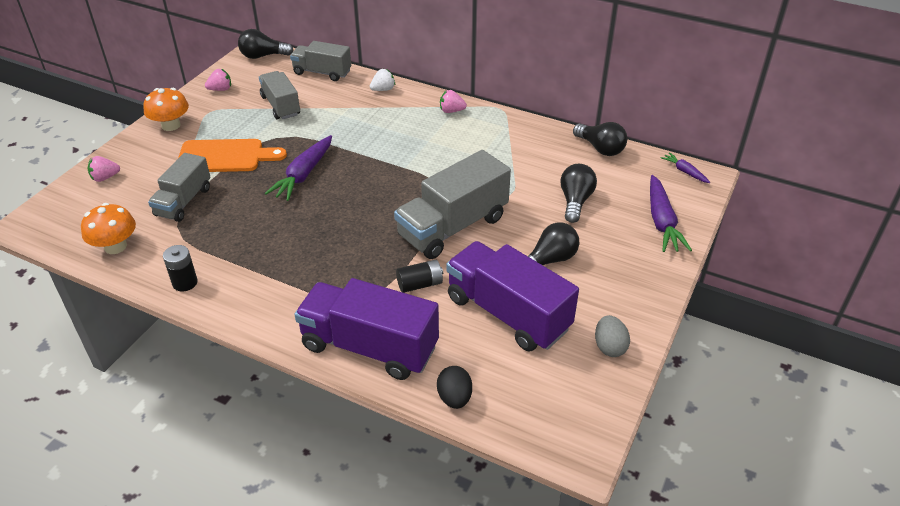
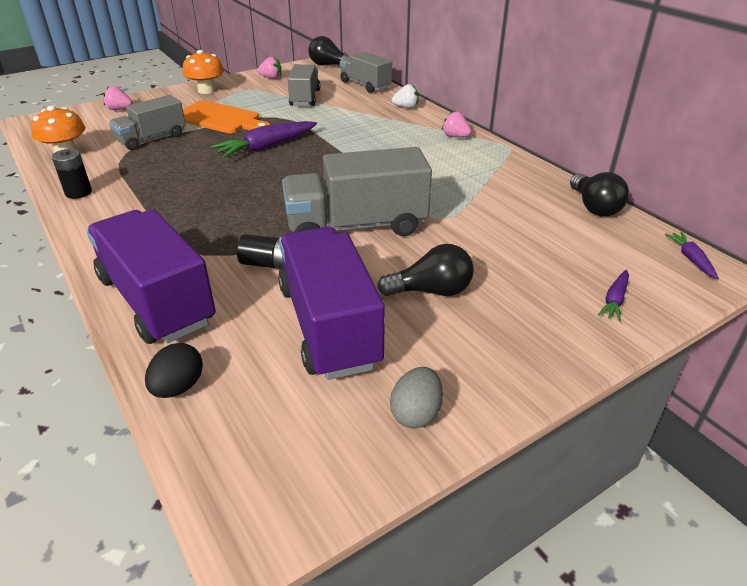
camera: 30 degrees right, 5 degrees down
(575, 201) = (517, 246): black light bulb -> none
(662, 221) = (614, 300): purple carrot -> purple carrot, size x0.53

